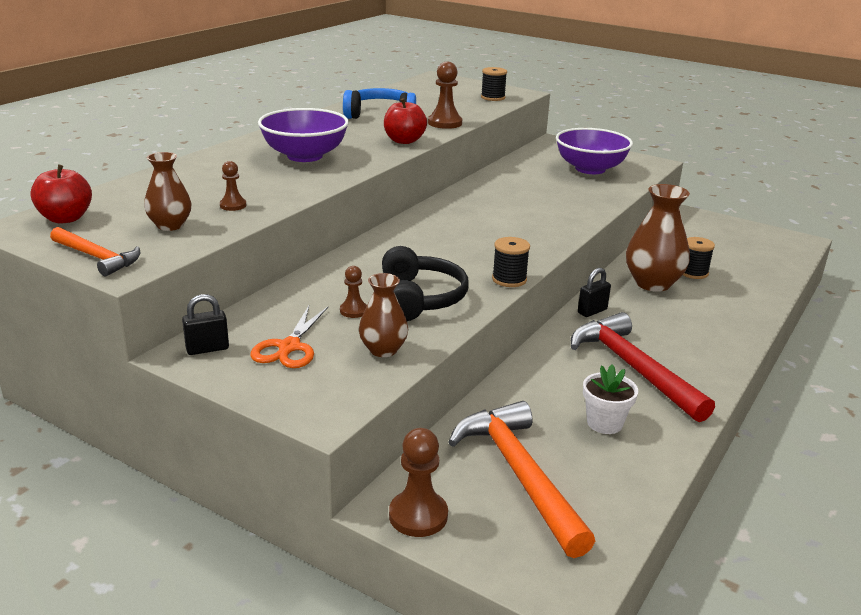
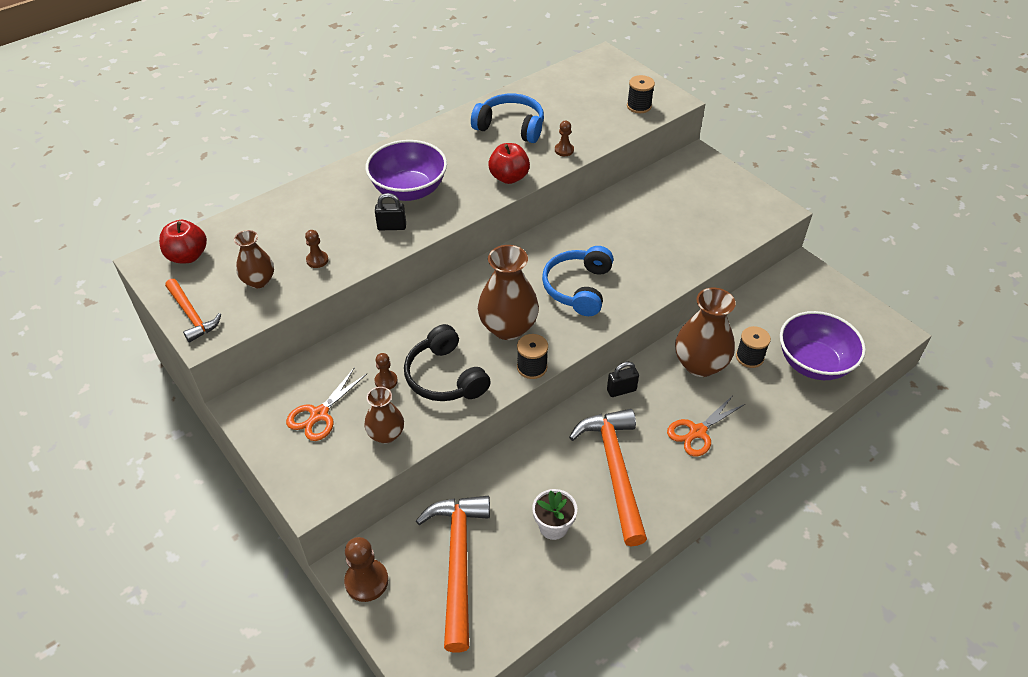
camera: 20 degrees right, 20 degrees up
(207, 349) = (261, 402): black padlock -> black padlock (392, 227)
(420, 298) = (445, 377): black headphones -> black headphones turned 135 degrees clockwise
(445, 123) = (564, 150): brown pawn -> brown pawn, size x0.58
(462, 257) = (508, 327): none -> brown vase
(512, 224) = (578, 288): none -> blue headphones
(590, 169) = (705, 211): purple bowl -> purple bowl (813, 363)
(633, 368) = (615, 470): red hammer -> orange hammer
(690, 328) = (697, 432): none -> orange scissors

